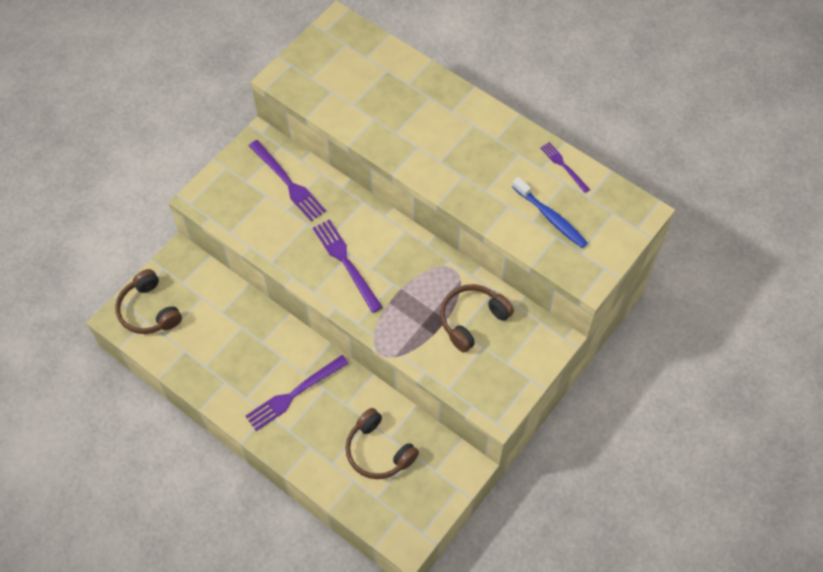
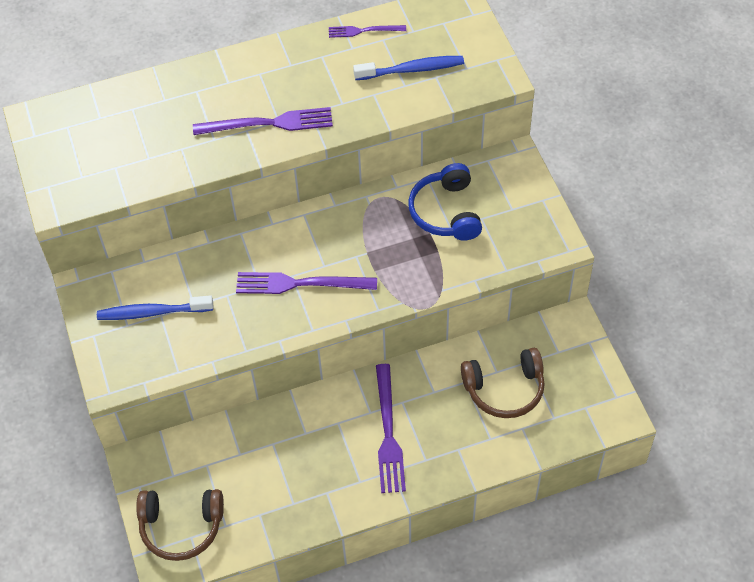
camera: 55 degrees left, 5 degrees down
(265, 189) = (152, 312): none -> blue toothbrush
(288, 182) = (161, 287): purple fork -> purple fork (268, 123)
(472, 320) = (446, 212): brown headphones -> blue headphones

